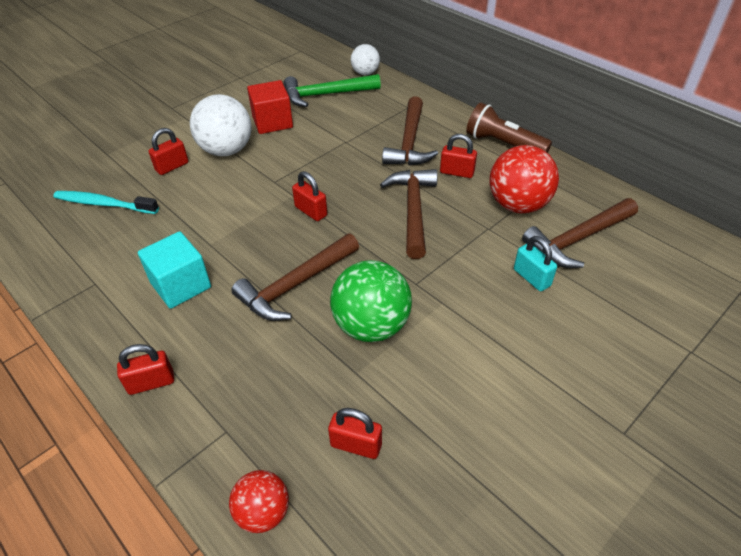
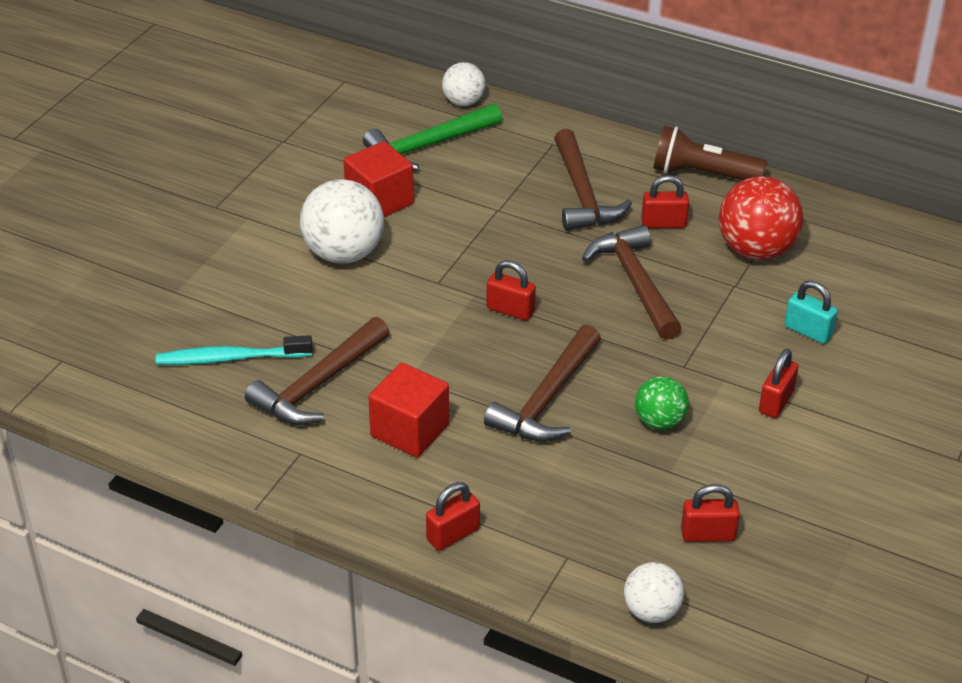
camera: 20 degrees left, 5 degrees down
(172, 166) = (284, 290): red padlock -> red padlock (776, 402)
(181, 285) = (410, 430): turquoise cube -> red cube
(263, 512) = (651, 611): red ball -> white ball
(371, 326) = (659, 421): green ball -> green ball, size x0.58
(578, 239) = (840, 277): brown hammer -> brown hammer (319, 384)

